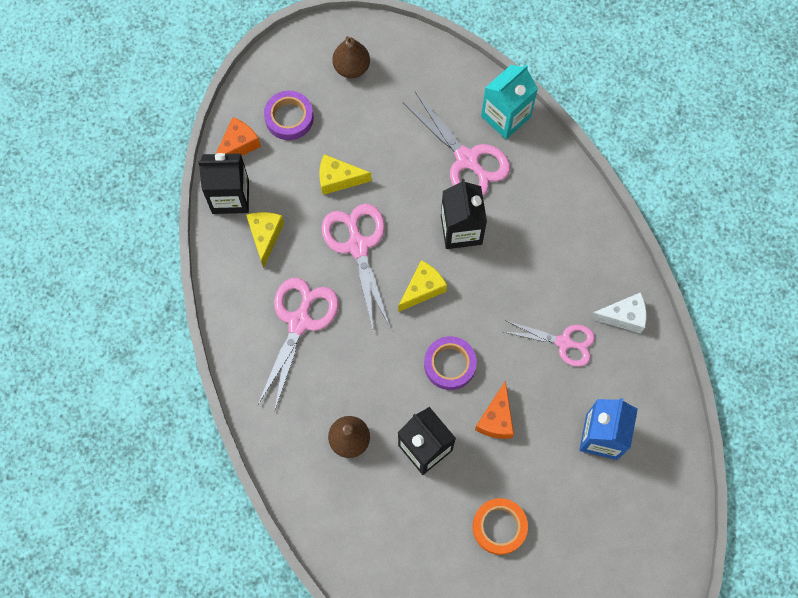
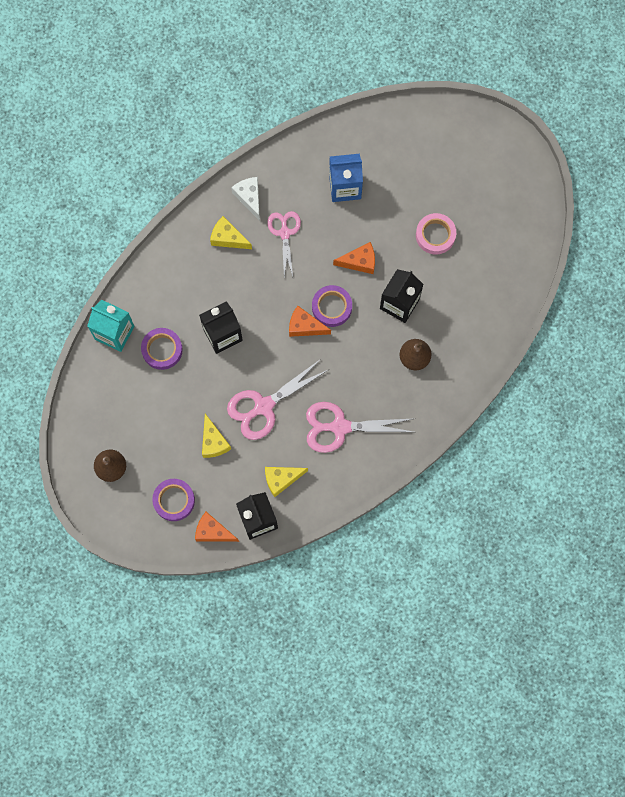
camera: 110 degrees left, 5 degrees up
(422, 289) = (281, 346): yellow cheese -> yellow cheese (228, 238)
(437, 325) = (305, 326): none -> orange cheese
(467, 159) = (162, 350): pink scissors -> purple tape
(499, 527) = (435, 235): orange tape -> pink tape

